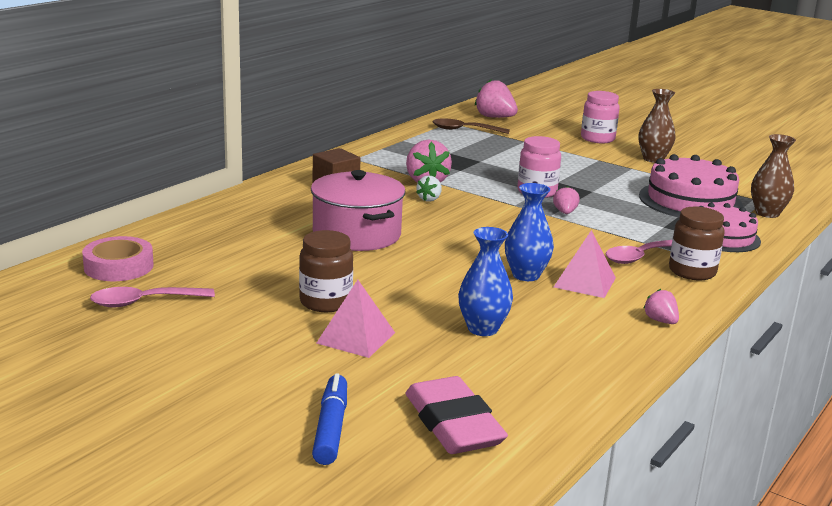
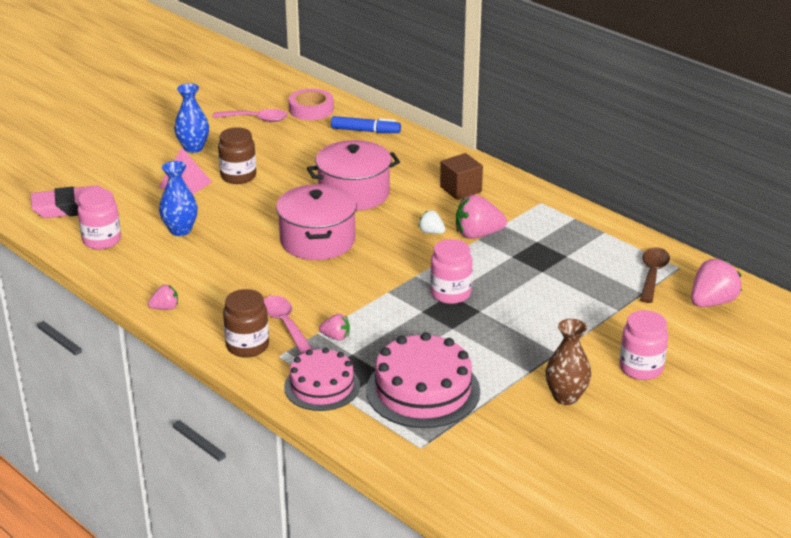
camera: 100 degrees right, 10 degrees up
(144, 302) = (256, 119): pink spoon -> pink spoon turned 105 degrees clockwise
(331, 428) = (87, 172): blue marker -> blue marker (365, 131)
(470, 248) = (317, 240): none -> pink pot
(526, 275) = (261, 259): blue vase -> blue vase (193, 148)
(536, 384) = (102, 240): none -> pink jar
(565, 212) = (394, 301): pink strawberry -> pink strawberry (336, 337)
(584, 282) = (241, 285): pink pyramid -> none
(767, 213) = (383, 439): brown vase -> none

